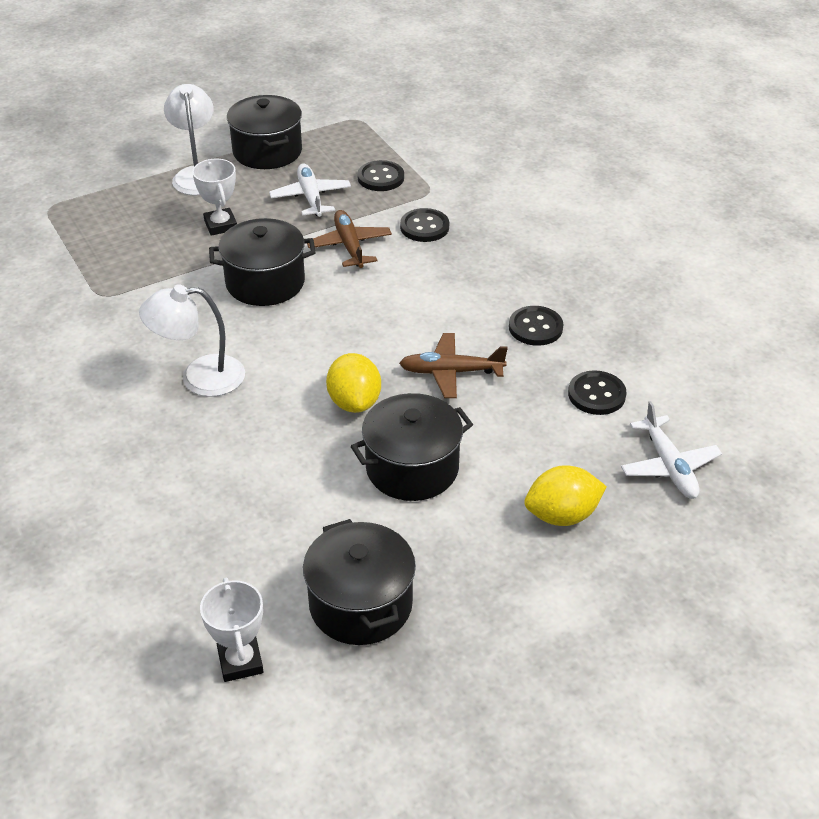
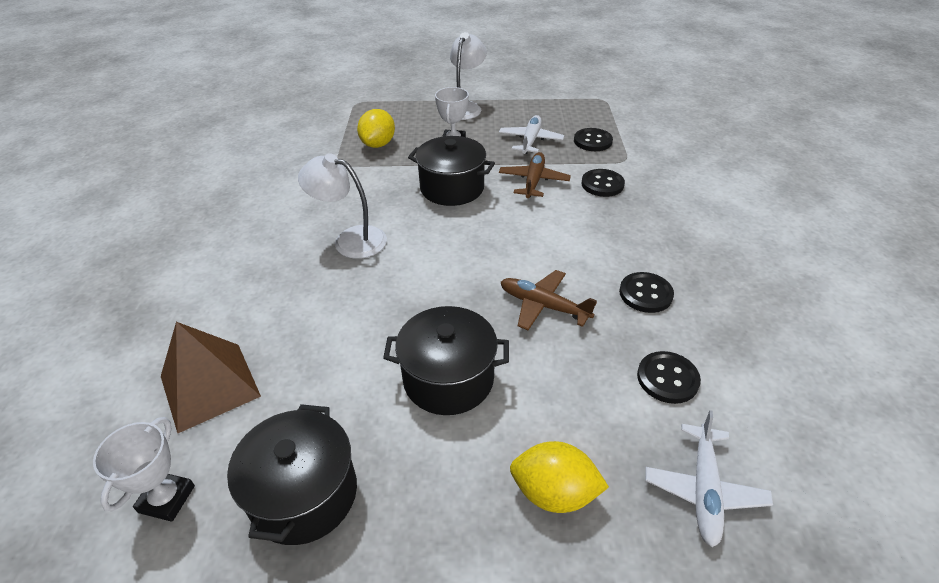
camera: 30 degrees right, 0 degrees up
(186, 566) = (210, 386): none -> brown pyramid
(267, 151) = (523, 104): black pot -> none
(354, 402) = (445, 301): yellow lemon -> yellow lemon (378, 144)

